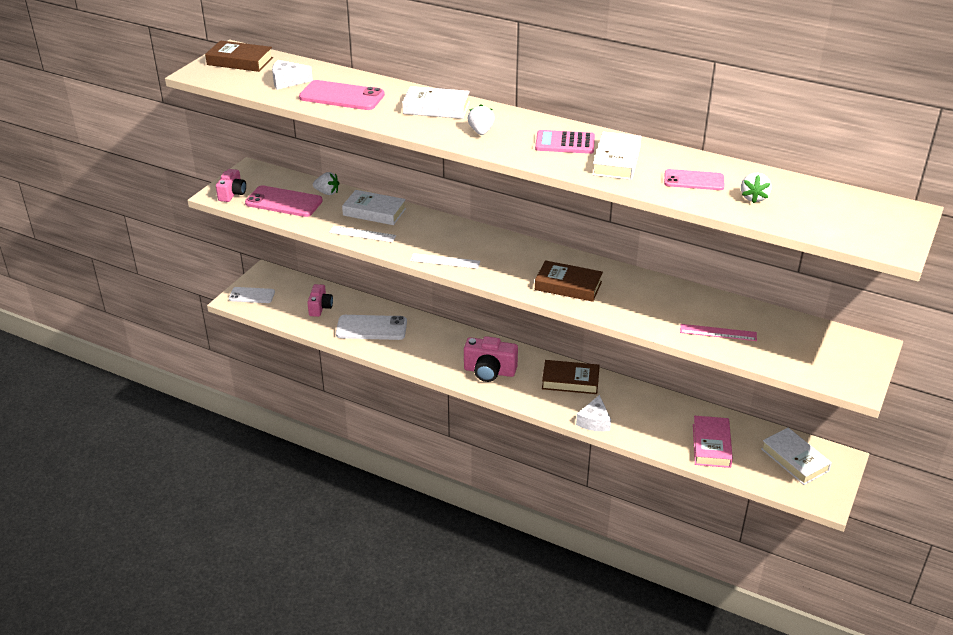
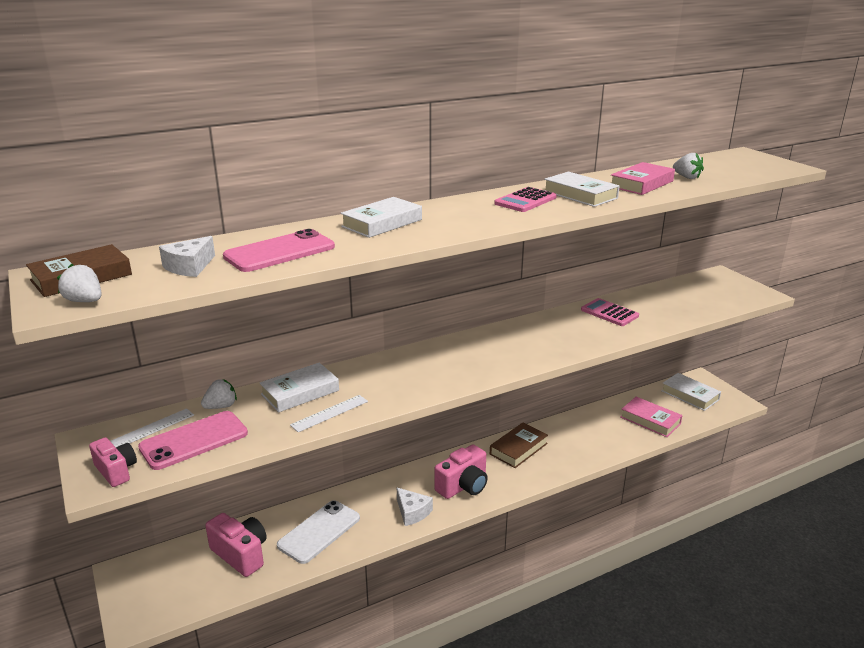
camera: 55 degrees left, 10 degrees down
(252, 295) = (147, 602): white phone -> none
(320, 307) = (241, 554): pink camera -> pink camera, size x1.53
(445, 261) = (437, 385): white ruler -> white ruler (151, 429)
(481, 132) = (458, 220): white strawberry -> white strawberry (85, 301)
(568, 286) = (542, 344): brown book -> none
(594, 421) = (579, 460): white cheese -> white cheese (412, 512)
(675, 302) = (609, 313): none -> pink calculator
(694, 180) = (641, 184): pink phone -> pink book
(718, 332) = (664, 313): pink ruler -> none
(794, 460) = (690, 395): white book -> white book turned 45 degrees clockwise

